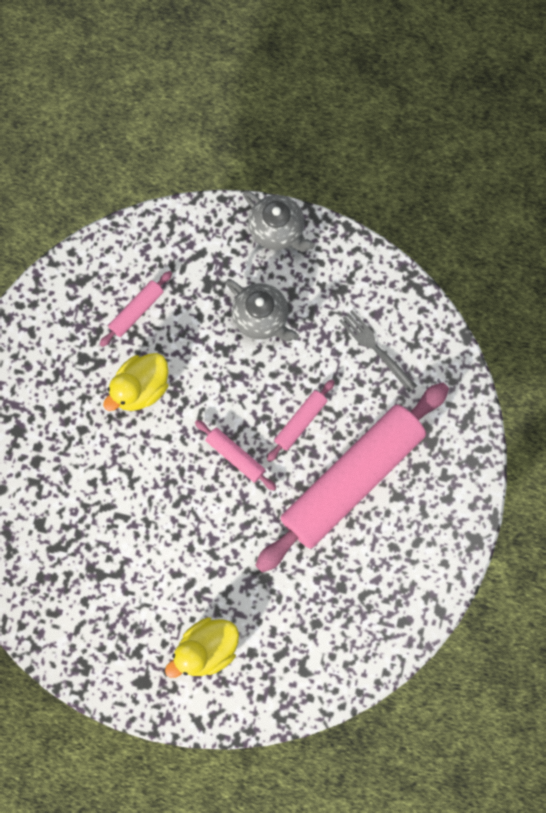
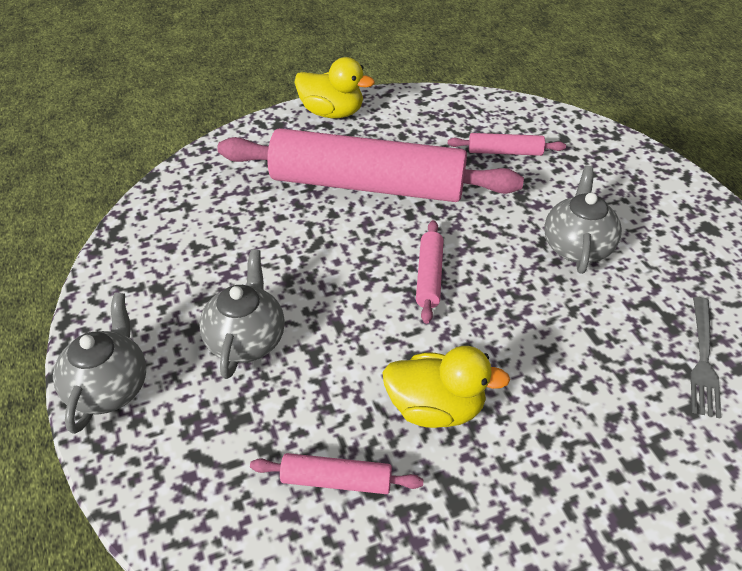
camera: 125 degrees left, 30 degrees down
(192, 573) = (577, 247): none -> grey teapot
(206, 649) = (626, 202): yellow duck -> yellow duck (332, 112)
(300, 422) = (343, 246): pink rolling pin -> pink rolling pin (505, 152)
(375, 348) = (212, 230): grey fork -> grey fork (703, 361)

